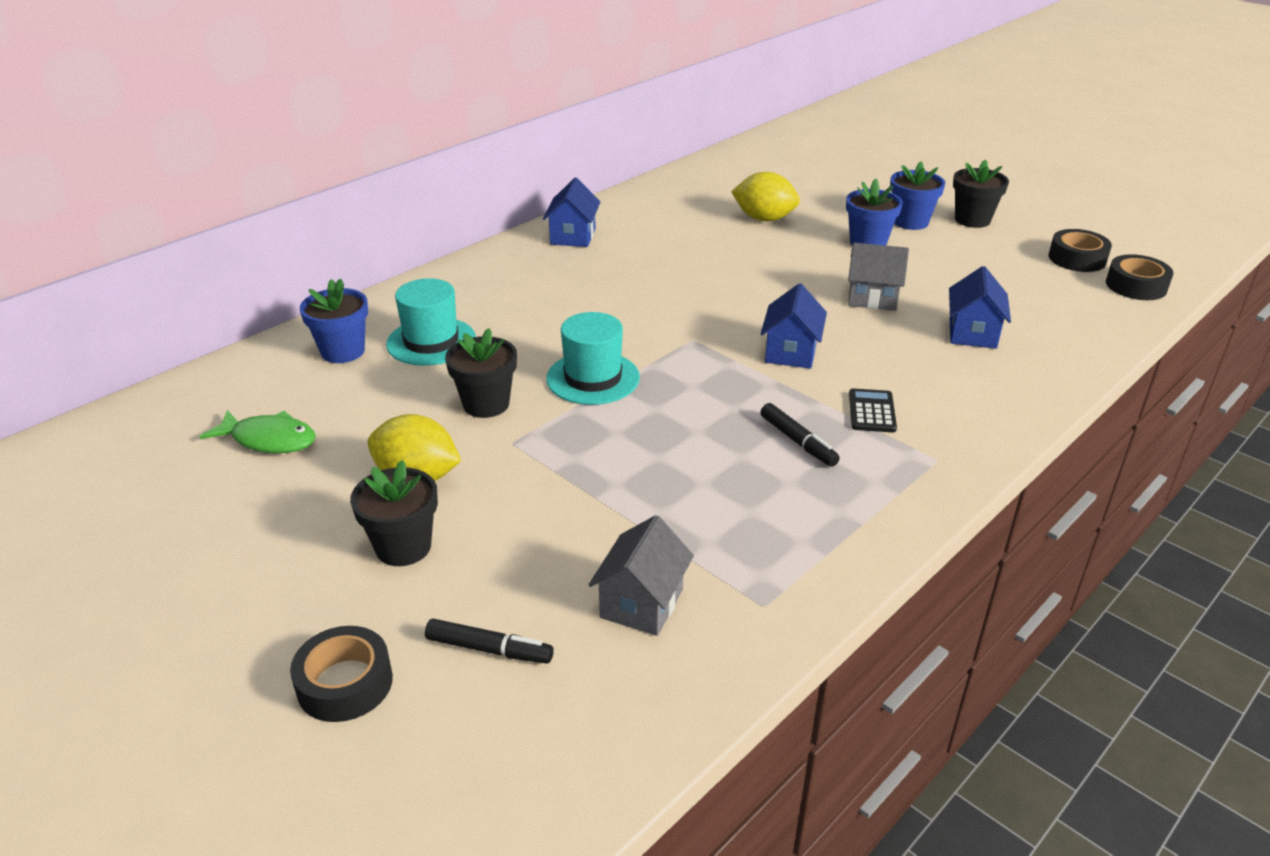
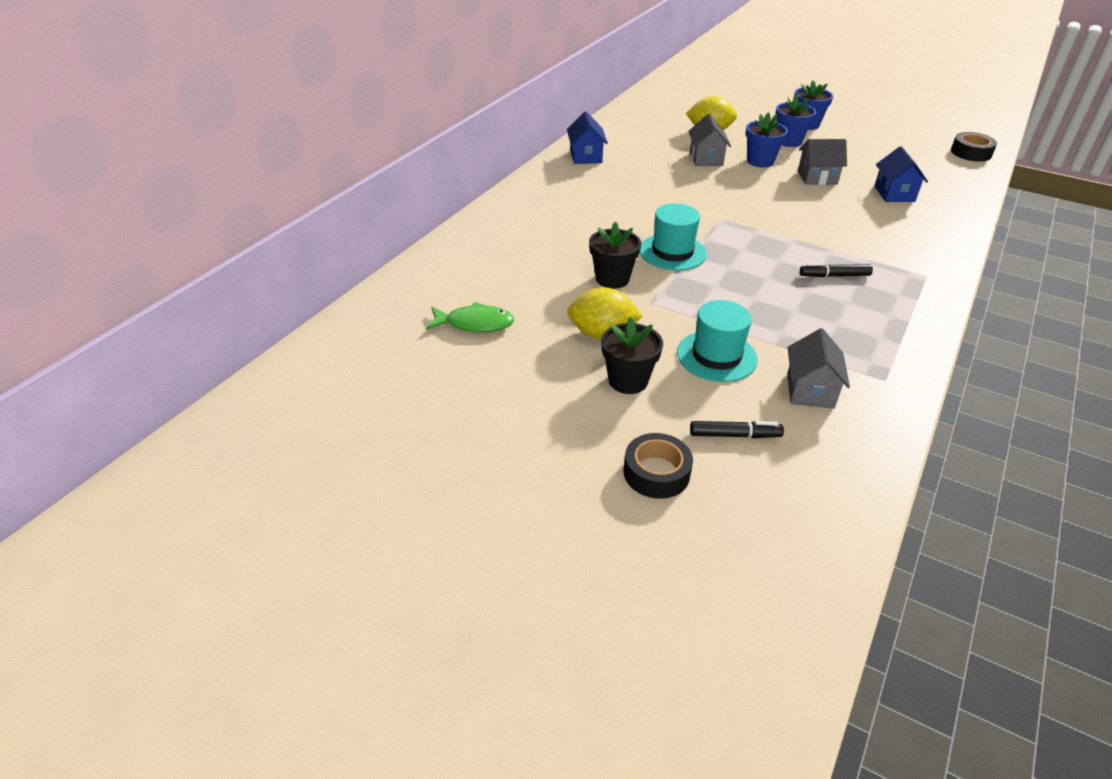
camera: 15 degrees left, 5 degrees up
(343, 351) = (480, 256): blue flower pot -> blue flower pot (760, 161)
(431, 341) = (540, 241): turquoise hat -> turquoise hat (716, 356)
(732, 255) = (706, 159): none -> grey house
(791, 352) = (790, 219): blue house -> none
(798, 441) = (834, 276): black marker -> black marker turned 135 degrees clockwise
(871, 411) = (867, 251): black calculator -> none
(972, 220) = (844, 119): black flower pot -> none
(1077, 258) = (925, 139): black tape -> none

